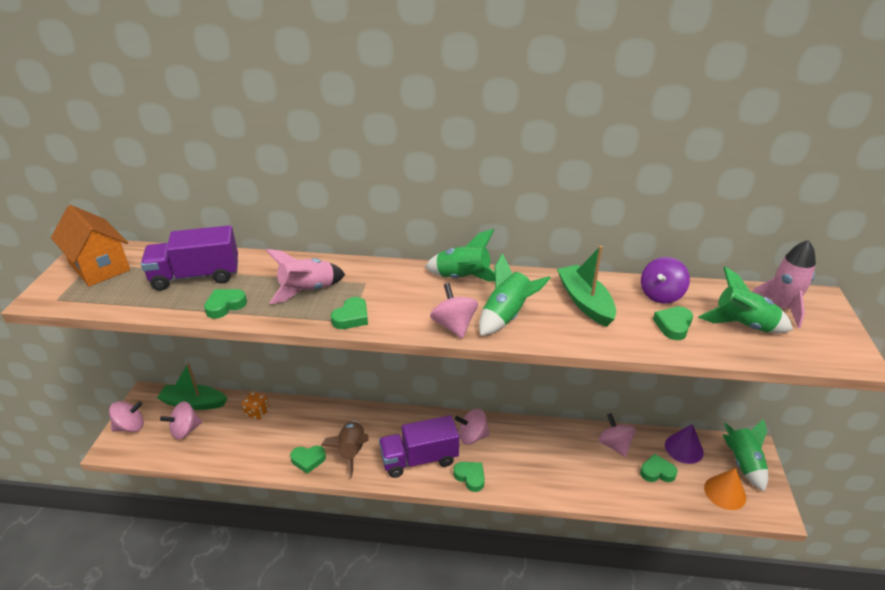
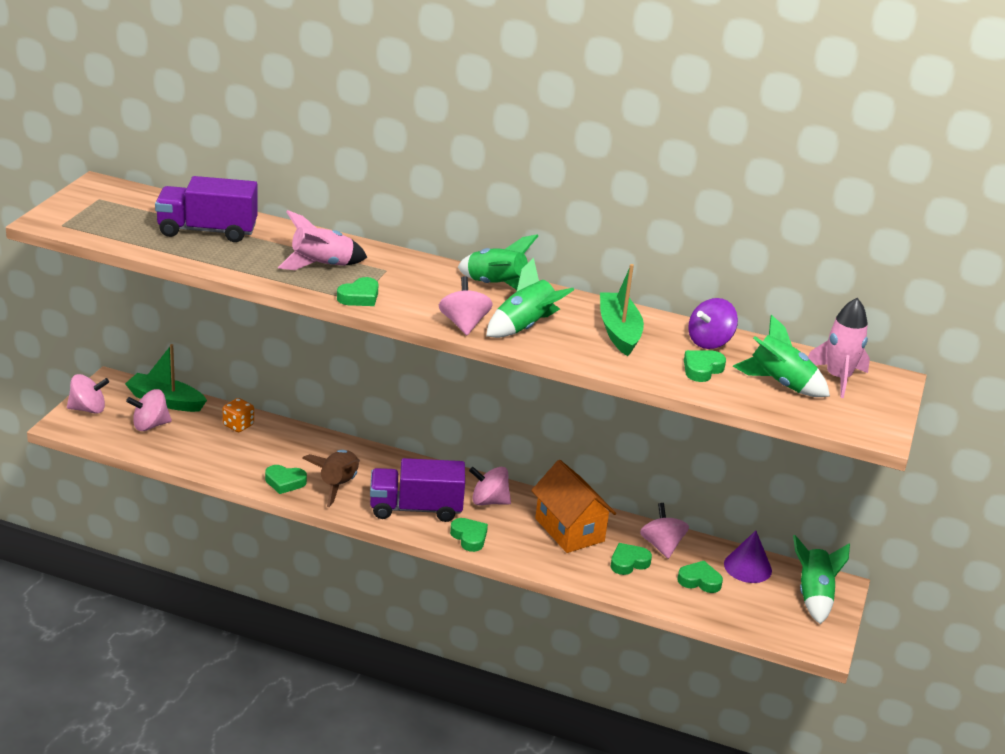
camera: 10 degrees right, 5 degrees down
(99, 267) = (107, 203): orange house -> orange house (569, 530)
(225, 306) = (231, 262): green heart -> green heart (628, 562)
(725, 492) = (772, 616): orange cone -> none

